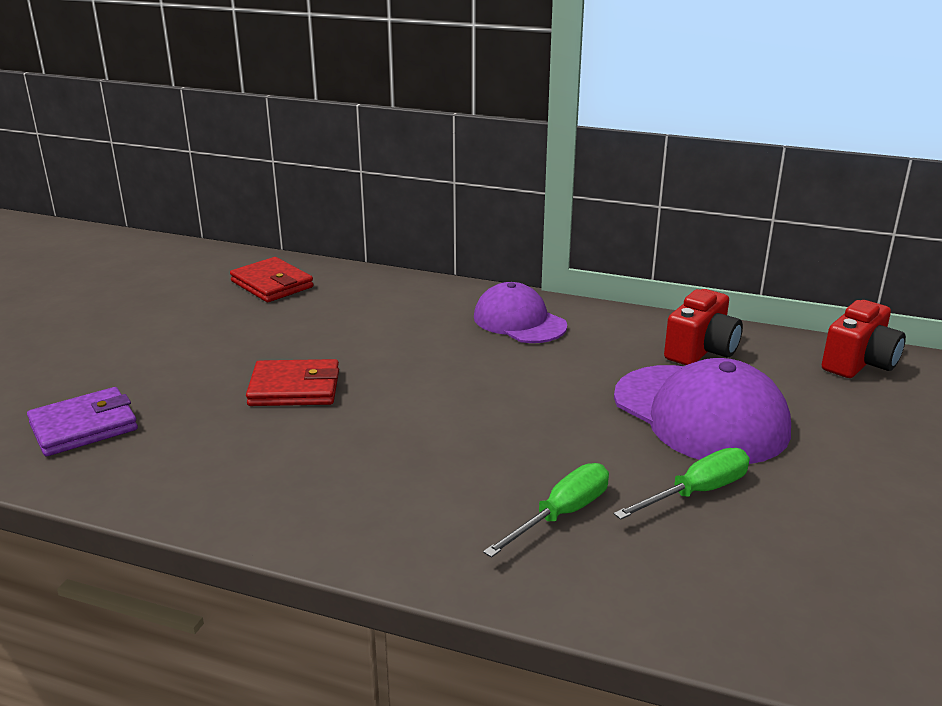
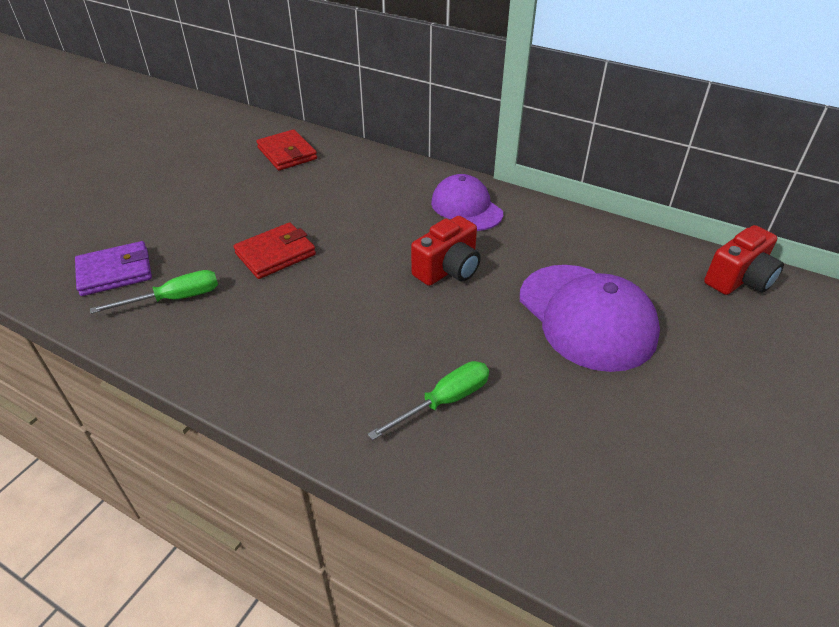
camera: 10 degrees right, 15 degrees up
(294, 388) = (275, 254): red wallet -> red wallet turned 45 degrees counterclockwise
(697, 492) = (560, 394): green screwdriver -> green screwdriver (174, 299)
(701, 351) = (606, 252): red camera -> red camera (448, 269)

